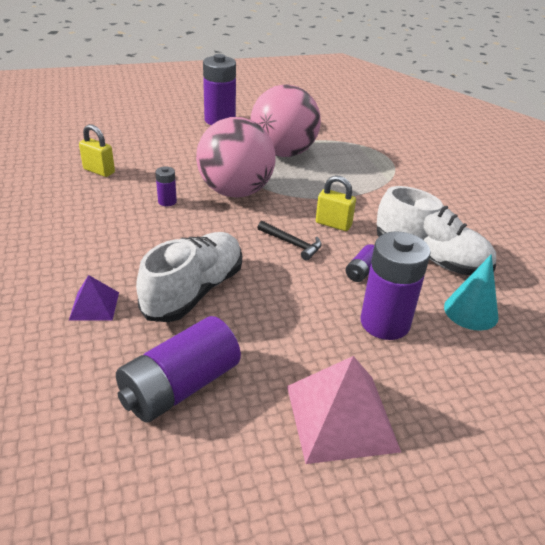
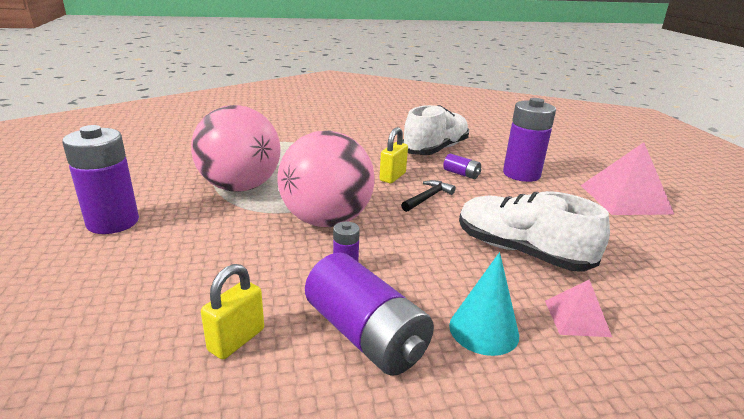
camera: 85 degrees left, 10 degrees down
(94, 306) = (577, 318): purple pyramid -> pink pyramid
(180, 386) = (649, 260): purple battery -> purple battery (366, 335)
(471, 311) = (495, 148): turquoise cone -> turquoise cone (484, 330)

